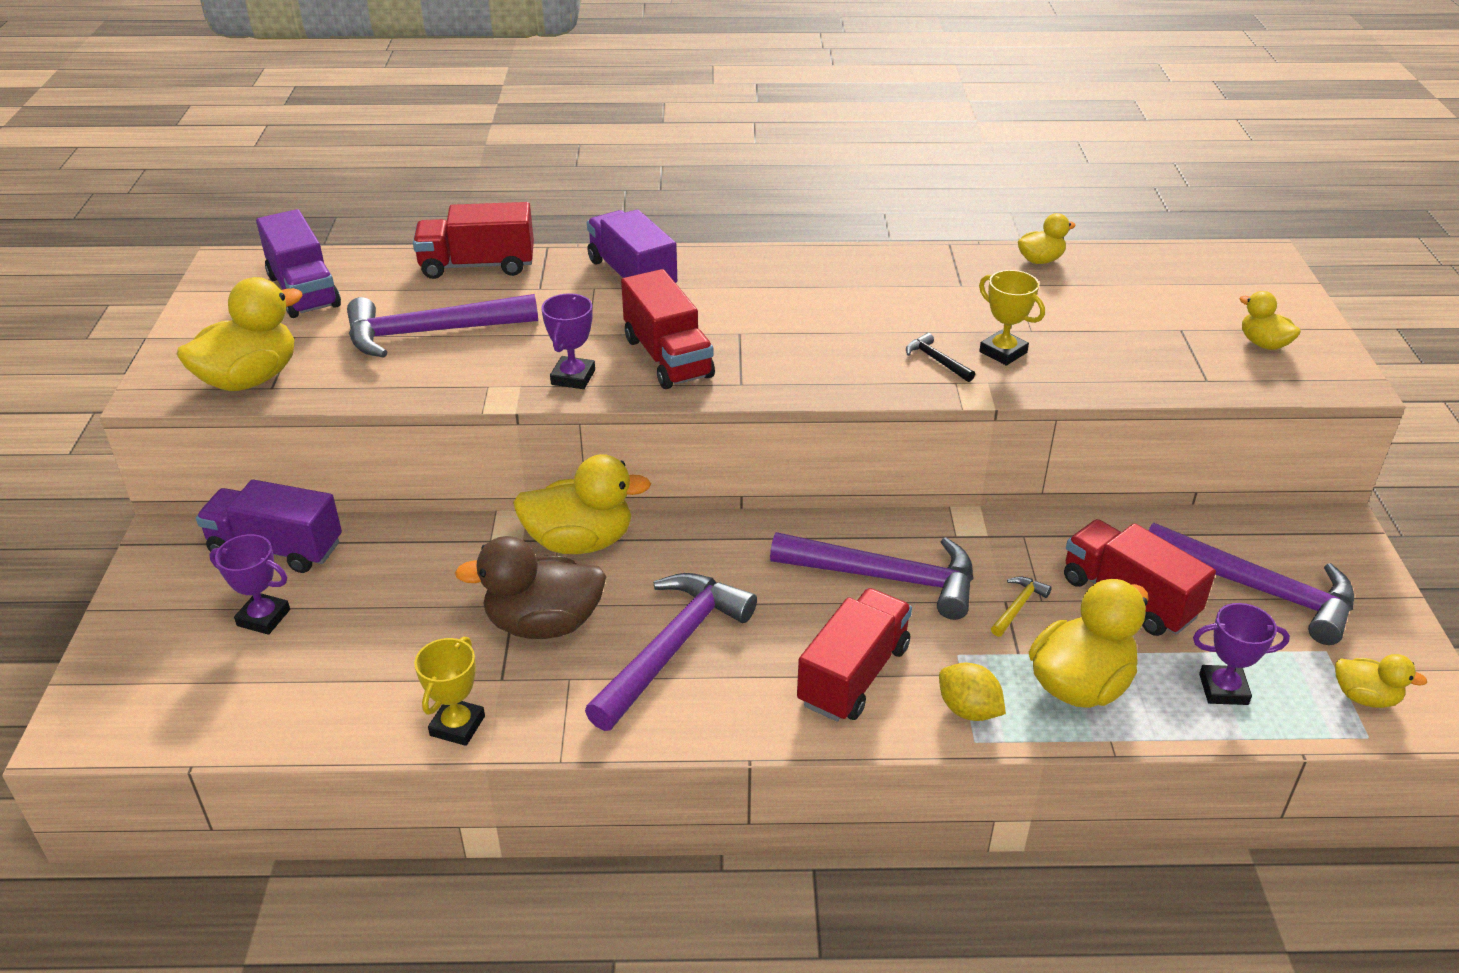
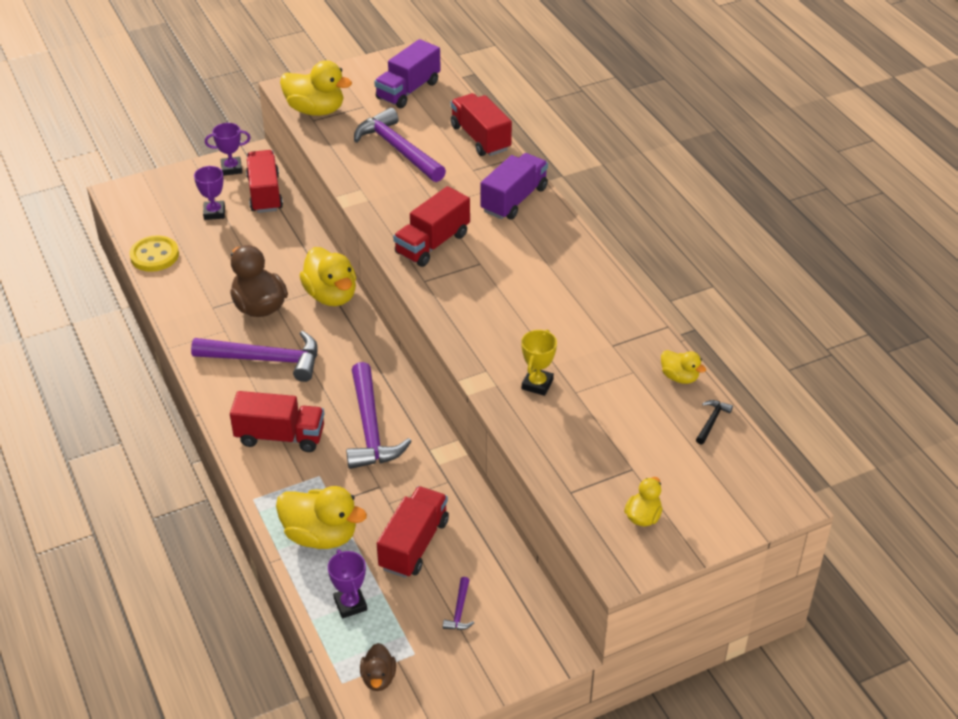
camera: 65 degrees right, 5 degrees up
(276, 548) = (265, 194): purple truck -> red truck
(302, 721) = (154, 255): none -> yellow button
(457, 726) = (174, 305): yellow trophy -> none
(573, 377) = (388, 215): purple trophy -> purple trophy (231, 168)
(936, 360) = (506, 356): black hammer -> black hammer (711, 421)
(968, 710) = (276, 491): yellow lemon -> none
(1018, 606) = (376, 493): yellow hammer -> none
(1258, 589) = (459, 610): purple hammer -> purple hammer, size x0.42
(1365, 697) = (378, 678): yellow duck -> brown duck

